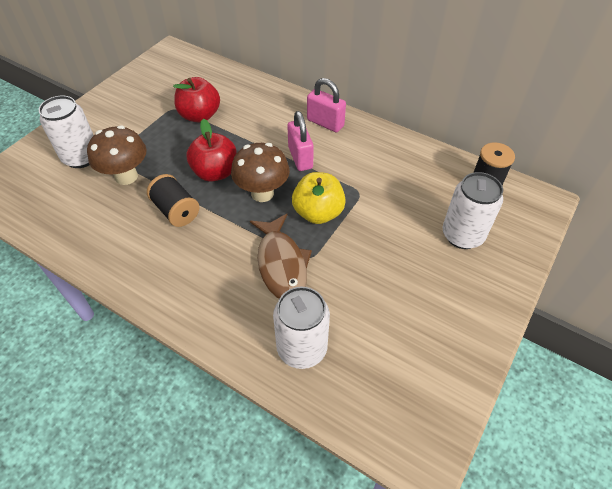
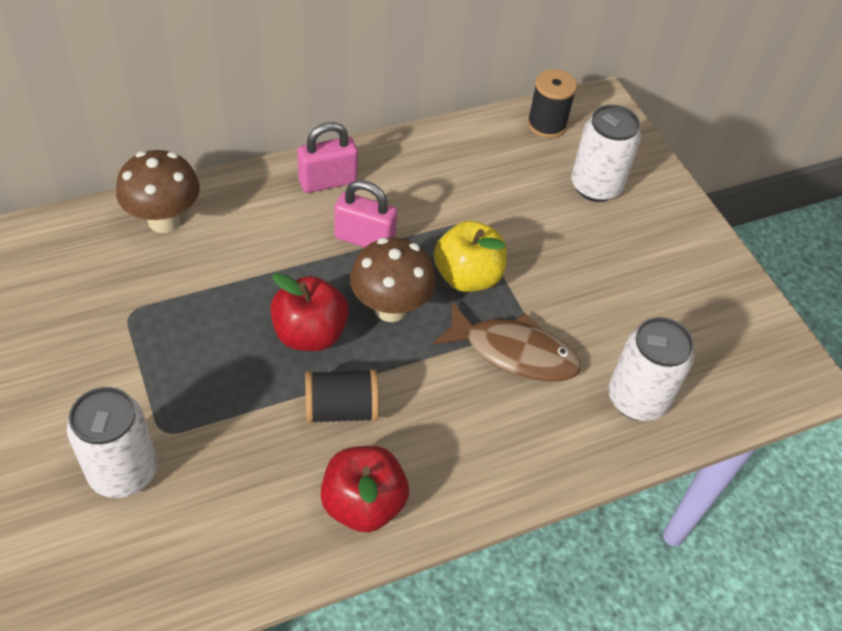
camera: 60 degrees left, 0 degrees up
(126, 176) = (222, 434): brown mushroom -> brown mushroom (164, 220)
(200, 116) = (179, 292): red apple -> red apple (363, 504)

